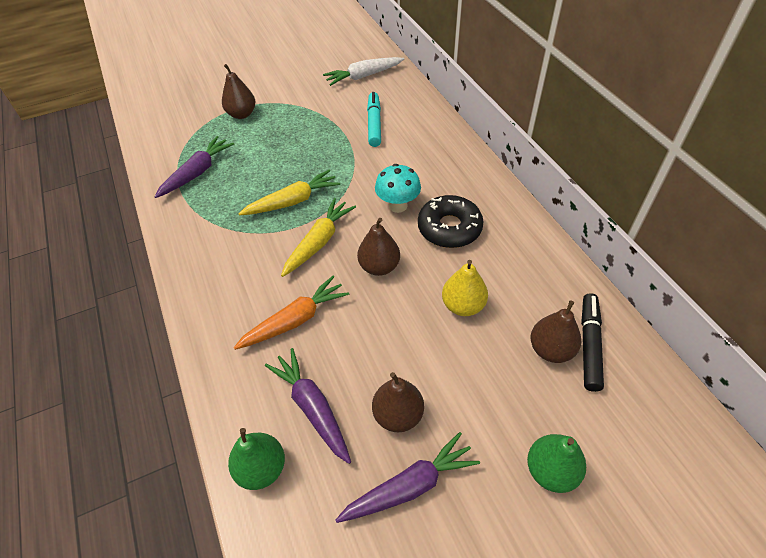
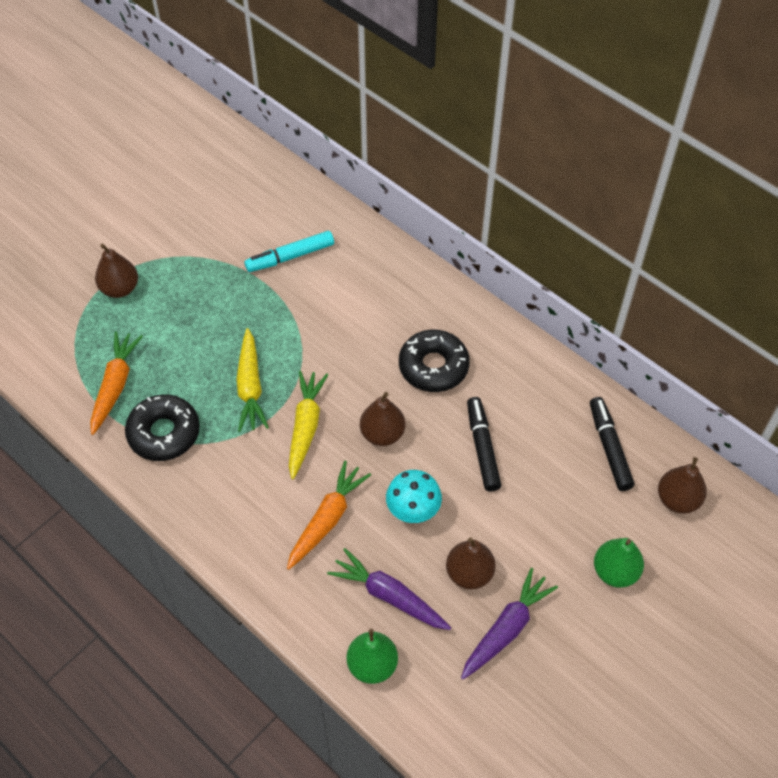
camera: 25 degrees left, 5 degrees up
(197, 172) = (115, 385): purple carrot -> orange carrot
(209, 214) = (164, 433): none -> black donut
(293, 201) = (250, 387): yellow carrot -> yellow carrot turned 135 degrees clockwise
(363, 76) = (242, 190): white carrot -> none
(374, 124) = (290, 257): turquoise marker -> turquoise marker turned 90 degrees counterclockwise
(398, 206) = (368, 357): turquoise mushroom -> turquoise mushroom (413, 511)
(463, 305) = (482, 448): yellow pear -> black marker
(551, 350) = (578, 464): brown pear -> brown pear (677, 499)

